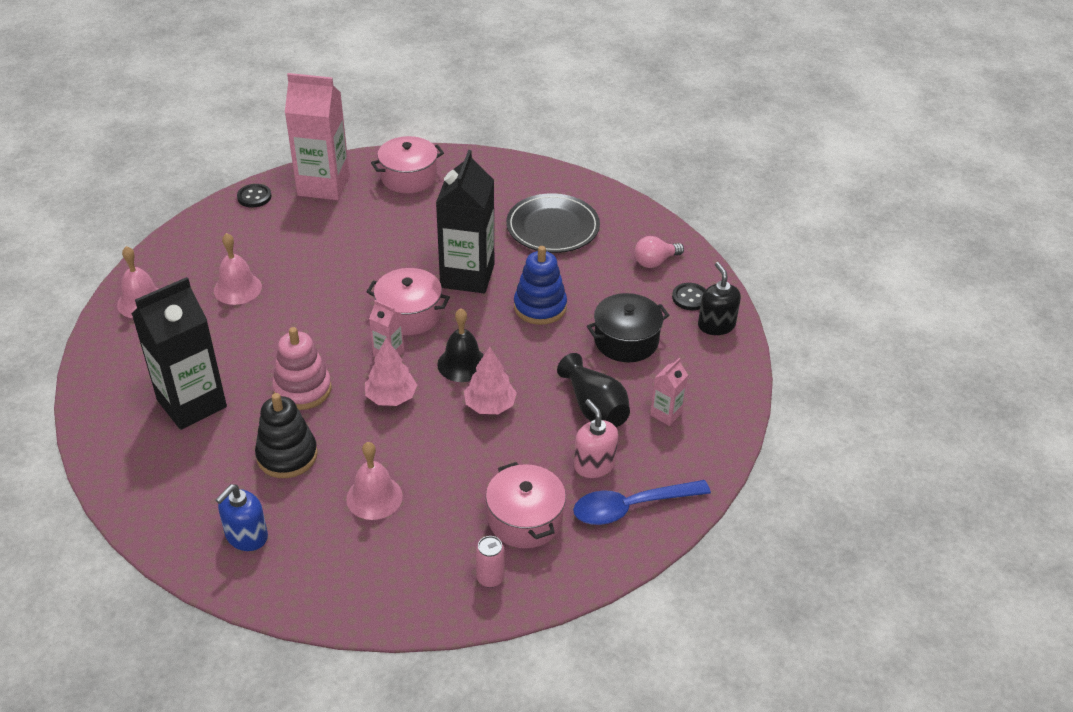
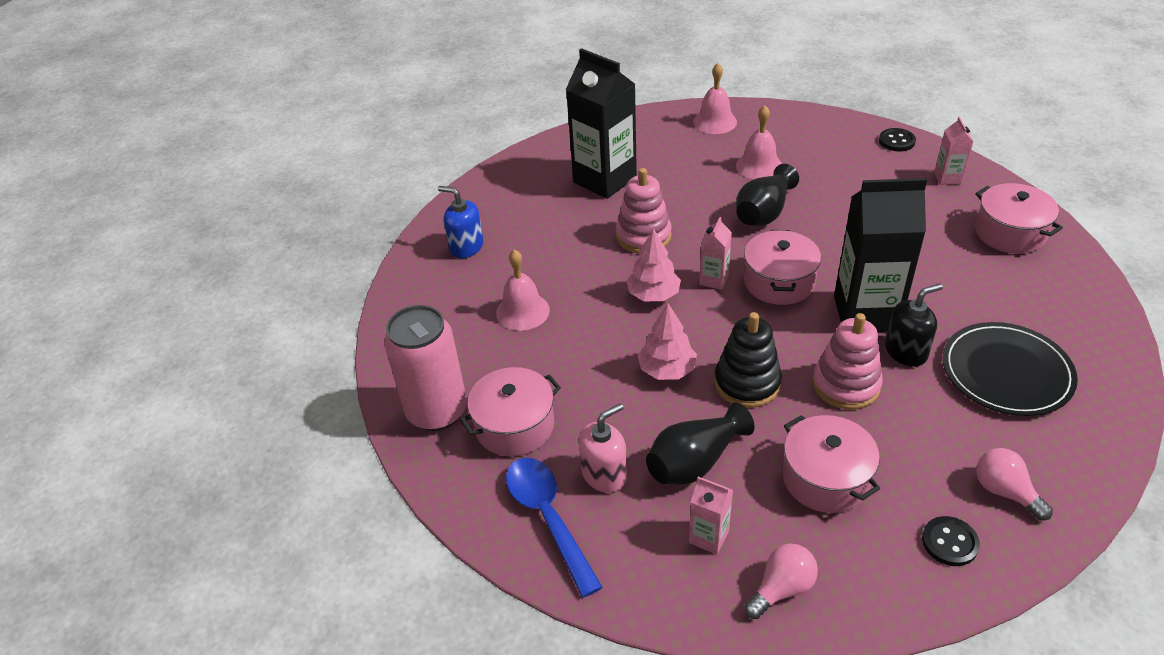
camera: 85 degrees right, 0 degrees up
(287, 455) = (560, 247): black stacking toy -> black stacking toy (747, 383)
(311, 302) = (764, 213): none -> black vase
(323, 185) = (947, 178): pink carton -> pink carton, size x0.46
(462, 364) = (721, 336): black bell -> none
(490, 578) = (437, 411): pink can -> pink can, size x2.23
(540, 307) = (846, 385): blue stacking toy -> pink stacking toy
(626, 340) = (825, 478): black pot -> pink pot
(714, 385) = (781, 589): none -> pink light bulb
(716, 325) = (907, 581): black soap dispenser -> black soap dispenser (906, 351)

